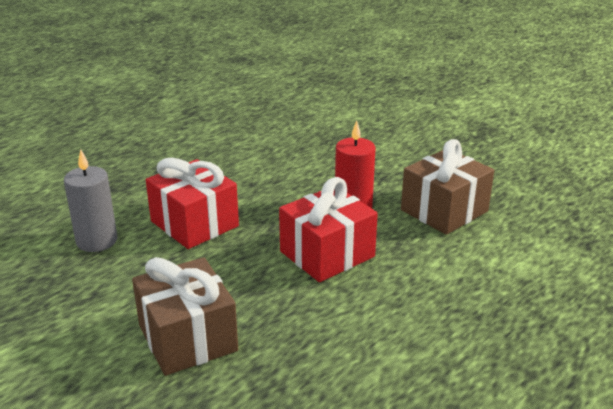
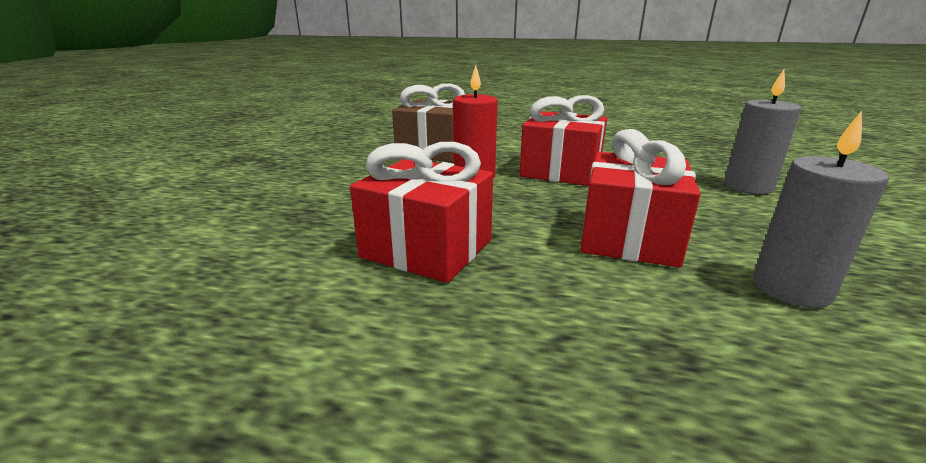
camera: 120 degrees left, 5 degrees down
(187, 338) = (747, 187): brown gift -> grey candle
(258, 162) = (427, 248): none -> red gift

